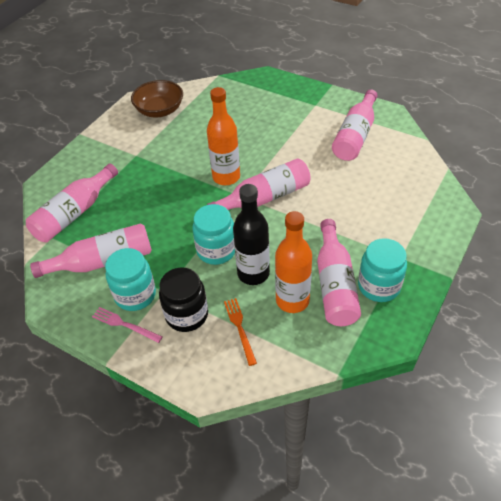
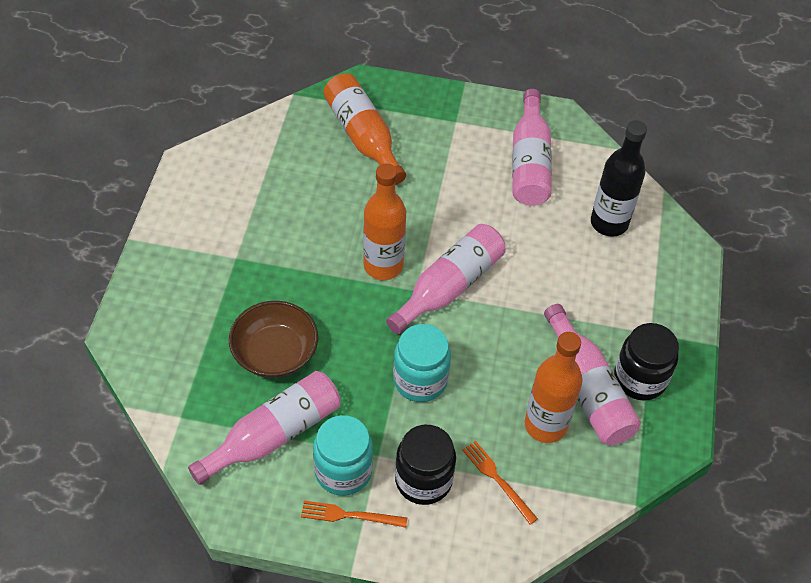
camera: 25 degrees left, 5 degrees up
(74, 213) = (194, 372): pink bottle -> none
(124, 324) = (349, 515): pink fork -> orange fork
(160, 110) = (234, 174): brown bowl -> brown bowl (275, 353)
(250, 104) = (363, 137): none -> orange bottle
(253, 273) = (482, 401): black bottle -> black bottle (609, 223)
(379, 286) = (640, 379): turquoise jar -> black jar

